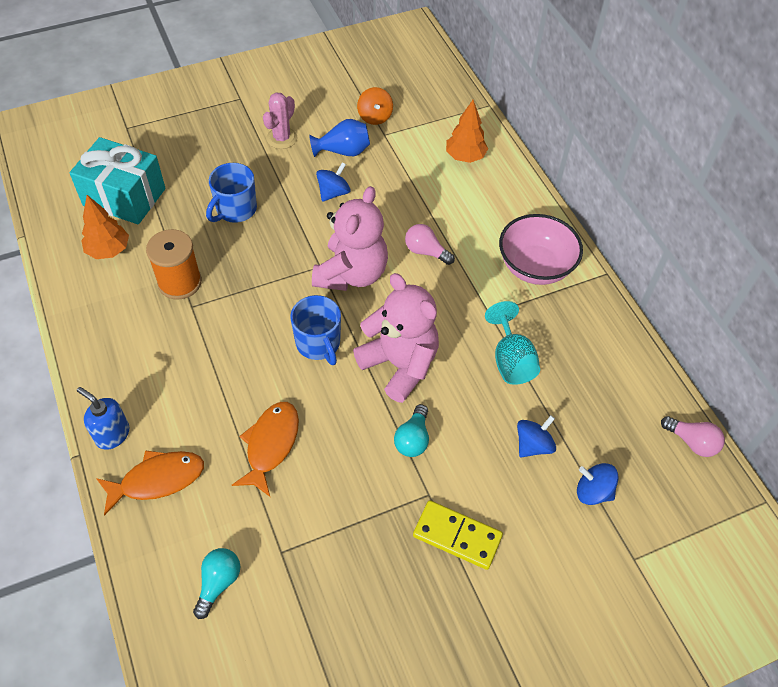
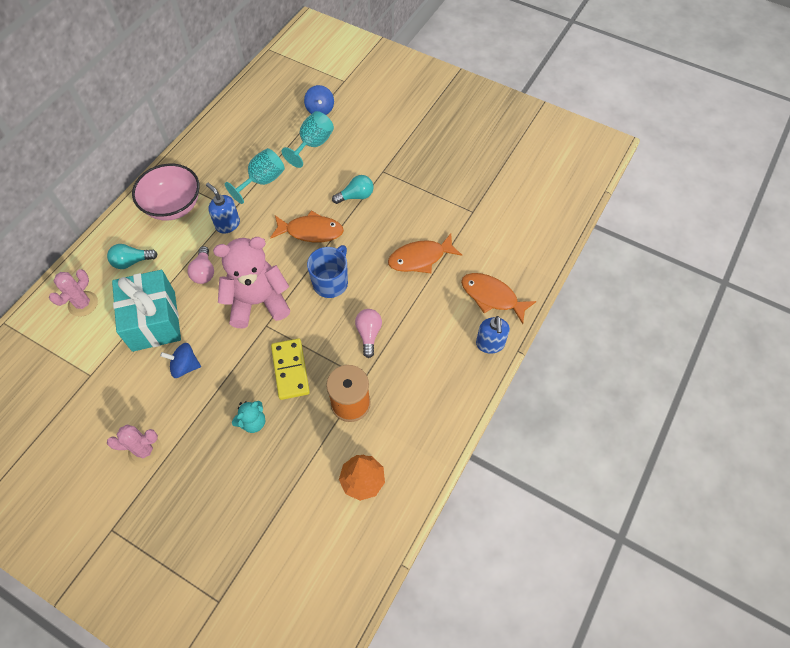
camera: 125 degrees left, 5 degrees up
(124, 197) = (301, 521): turquoise gift -> turquoise gift (153, 321)
(218, 583) = (513, 226): turquoise light bulb -> turquoise light bulb (132, 262)
(235, 210) = (253, 422): blue mug -> turquoise teddy bear
(343, 151) = (131, 391): blue vase -> none
(375, 117) = (70, 397): orange spinning top -> none
(399, 365) = (311, 231): pink teddy bear -> orange fish
(457, 536) = (395, 148): yellow domino -> yellow domino (290, 370)
(465, 157) = (83, 304): orange tree -> pink cactus
(472, 298) = (227, 224): none -> blue soap dispenser
(533, 445) = (313, 144): blue spinning top -> turquoise goblet
(692, 442) = (254, 86): pink light bulb -> pink light bulb (369, 334)

